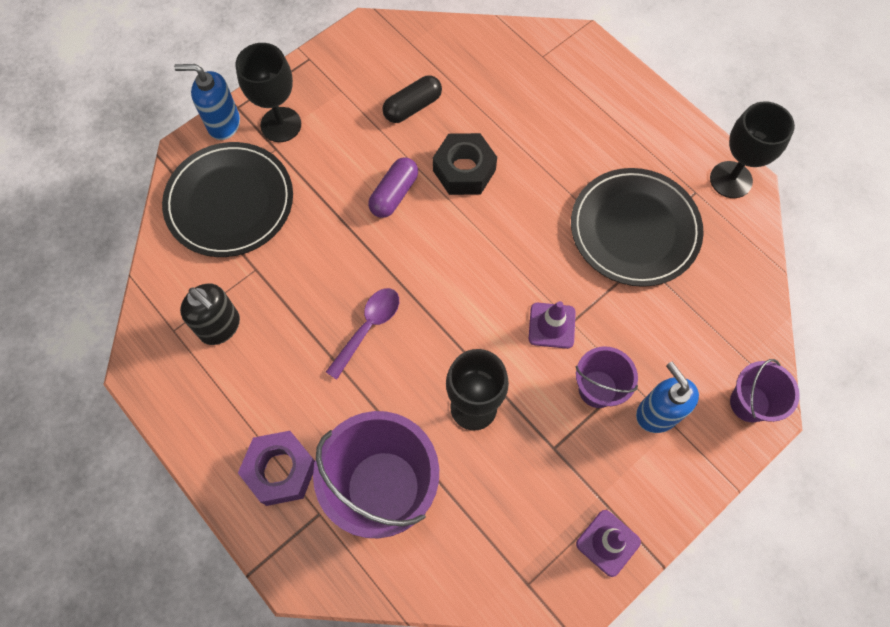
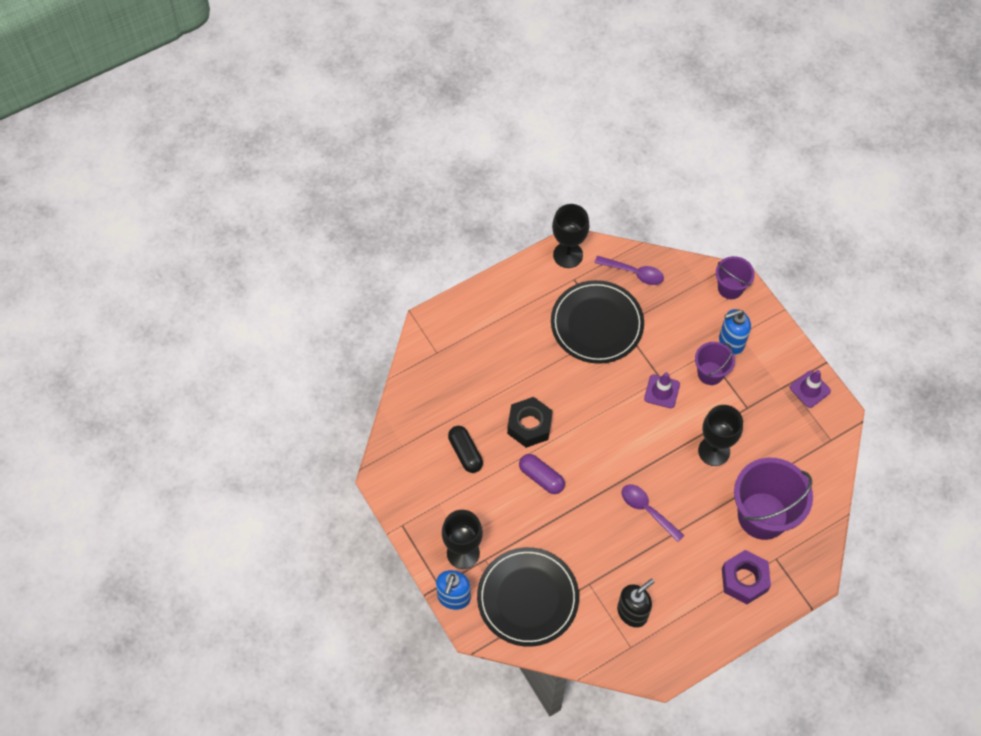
camera: 80 degrees left, 5 degrees down
(730, 266) = (634, 273): none -> purple spoon

